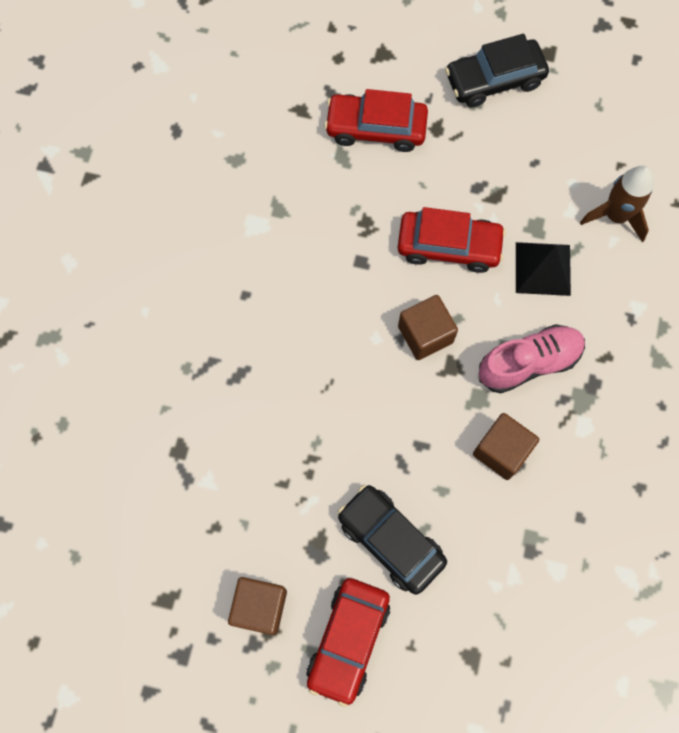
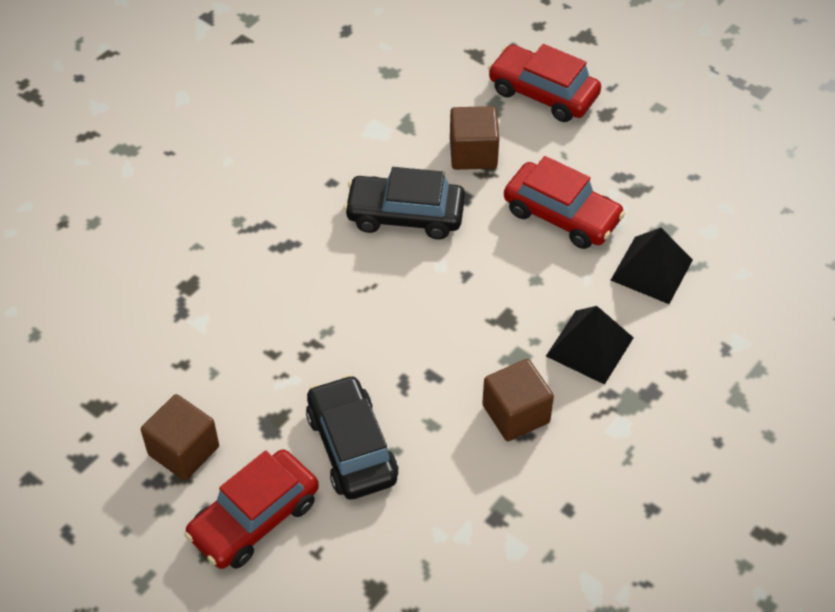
camera: 25 degrees right, 20 degrees down
(425, 334) = (493, 281): brown cube -> brown cube (473, 153)
(494, 80) = (689, 94): black car -> black car (405, 215)
(528, 363) = (590, 346): pink shoe -> black pyramid
(615, 216) = (757, 252): brown rocket -> none

